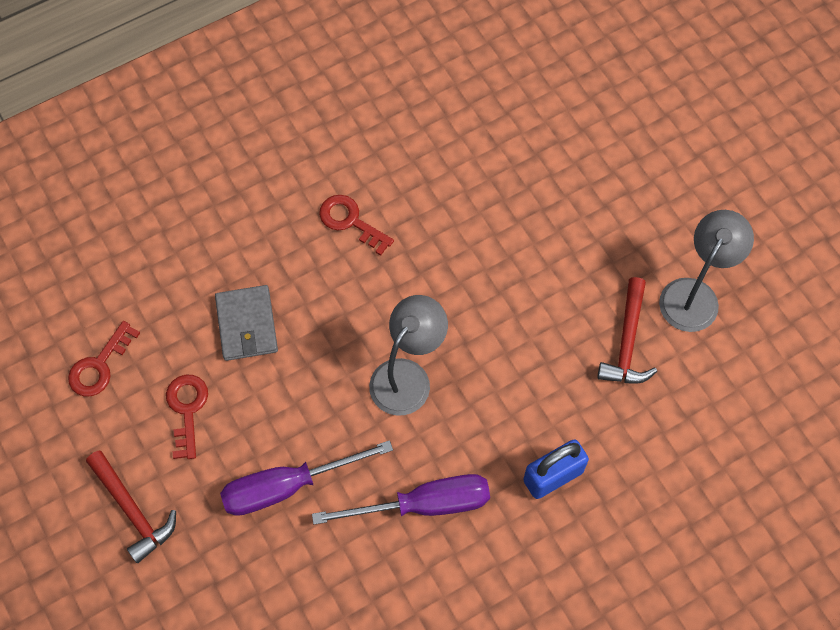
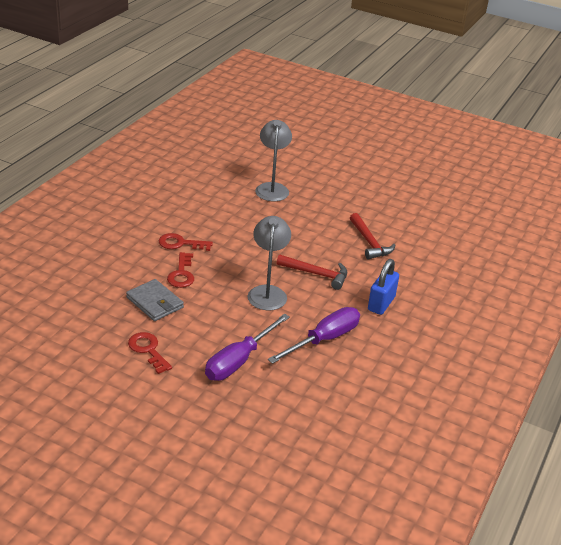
camera: 35 degrees left, 30 degrees down
(99, 366) = (74, 350): red key -> red key (181, 274)
(133, 511) = (151, 407): red hammer -> red hammer (317, 274)
(695, 294) = (385, 216): grey lamp -> grey lamp (272, 188)

